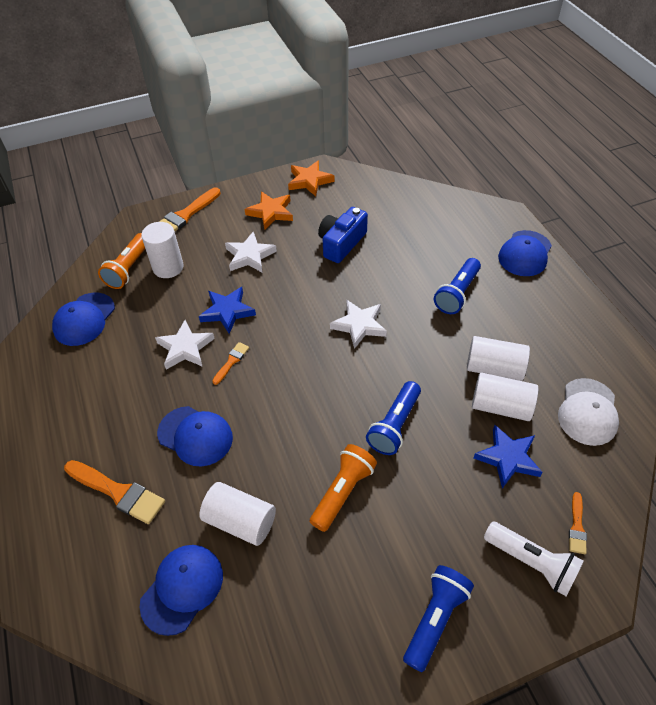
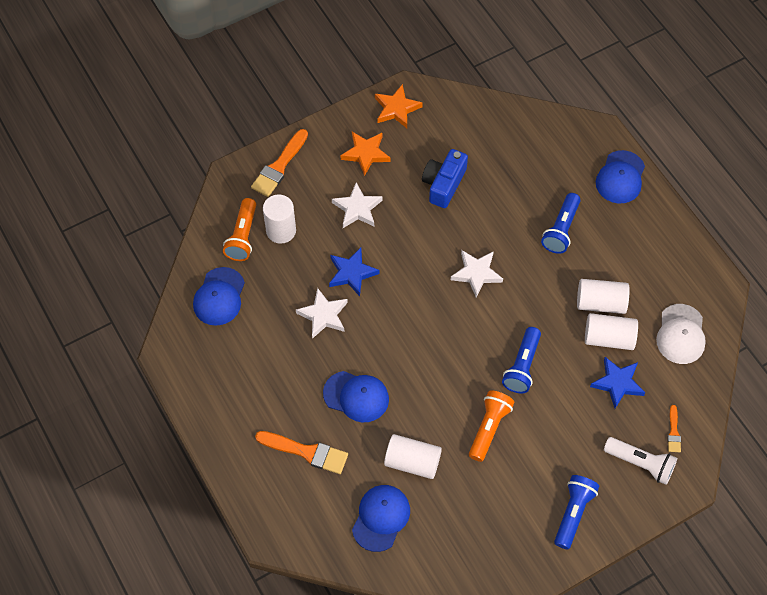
camera: 10 degrees left, 10 degrees up
(231, 361) = (369, 323): orange brush -> none

